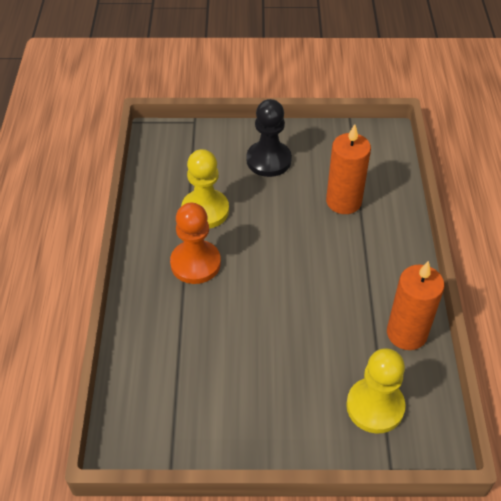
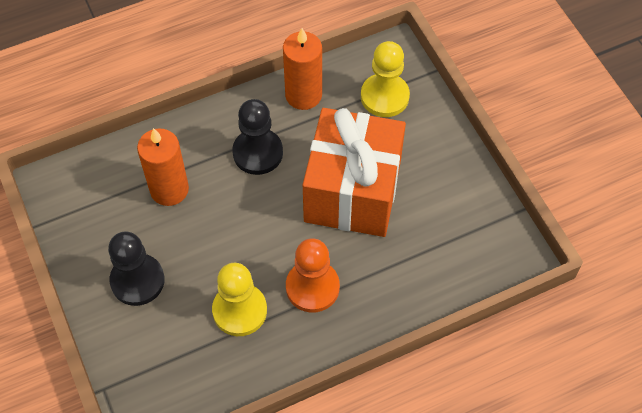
camera: 115 degrees left, 10 degrees up
(274, 330) = (352, 191): none -> orange gift
(353, 273) = (258, 153): none -> black pawn

